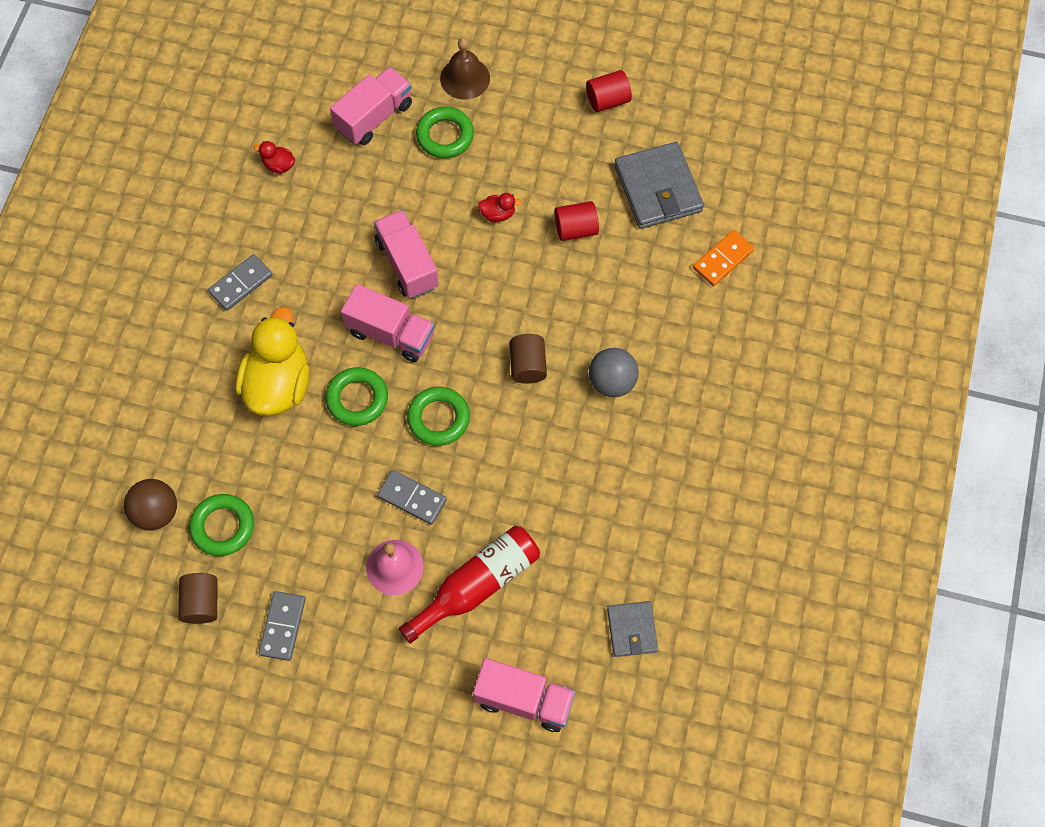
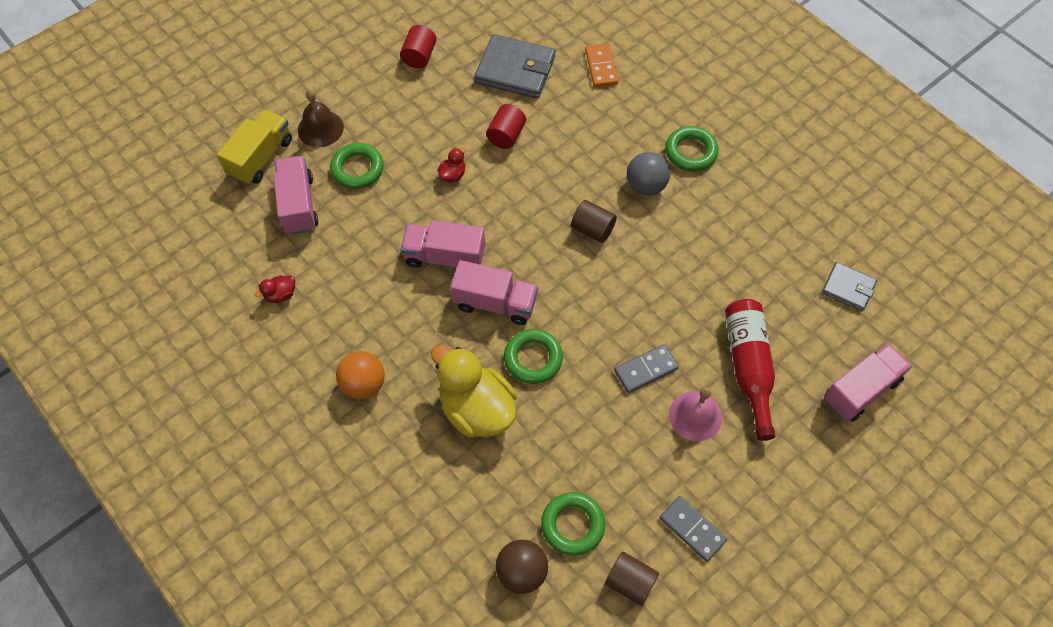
camera: 55 degrees left, 5 degrees down
(241, 284) = (363, 384): grey domino -> orange ball
(390, 333) = (495, 303): pink truck -> pink truck turned 45 degrees clockwise
(399, 55) = (261, 157): none -> yellow truck
(438, 418) = (592, 312): green ring -> green ring (691, 152)

